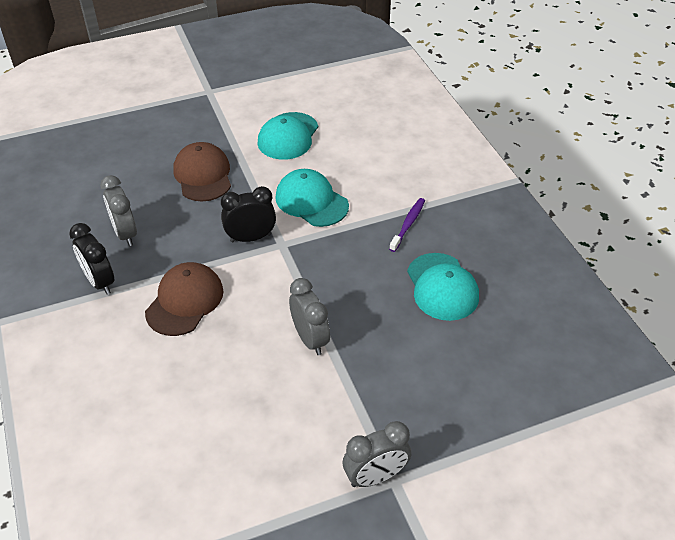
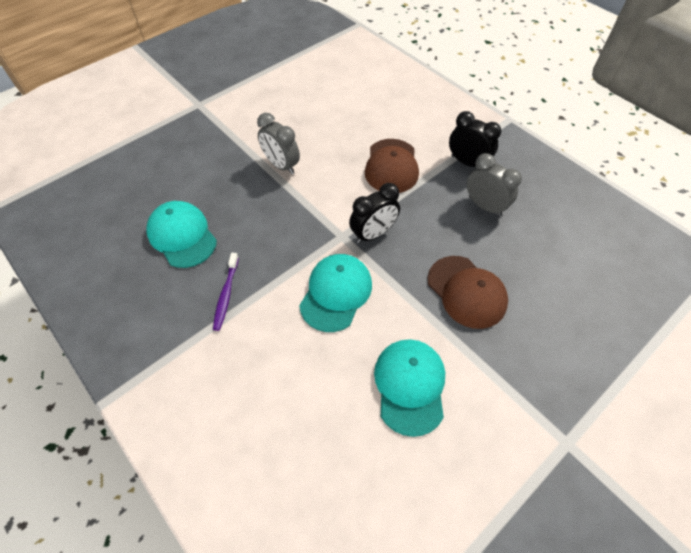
camera: 160 degrees right, 10 degrees up
(311, 201) = (336, 293): turquoise cap -> turquoise cap turned 90 degrees counterclockwise
(375, 476) = (210, 103): grey clock -> none

